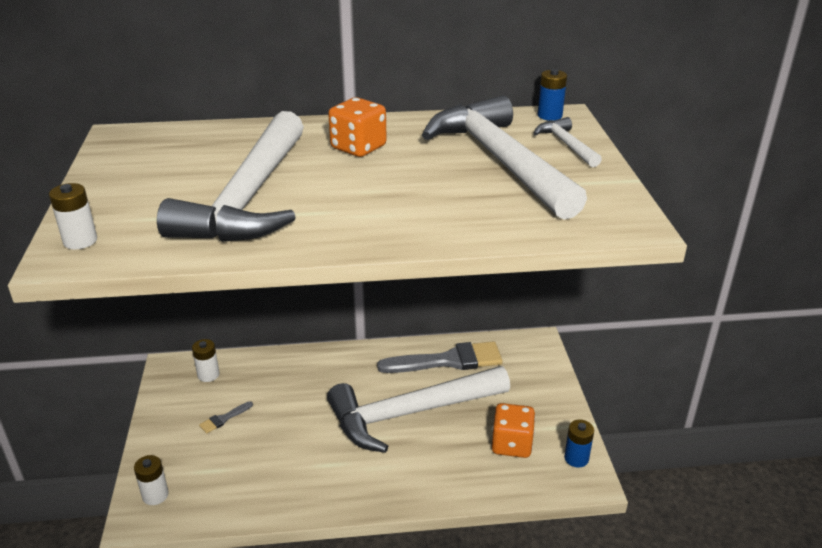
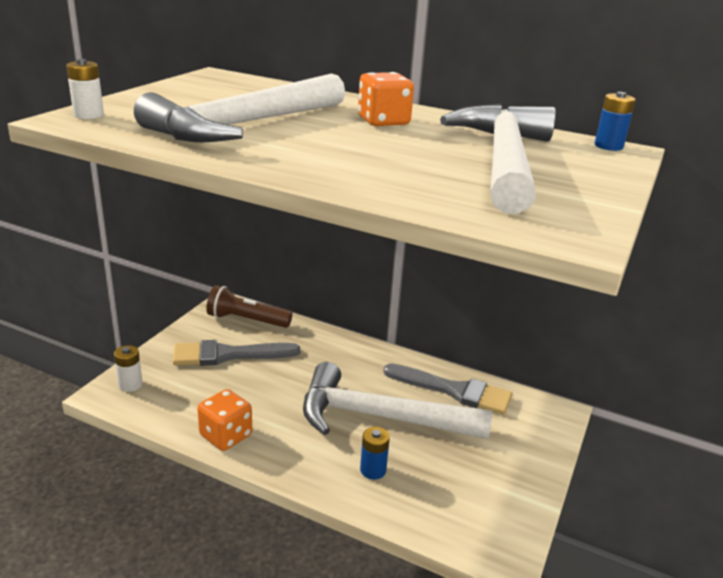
camera: 30 degrees right, 5 degrees down
(208, 375) = (246, 320): white battery -> brown flashlight
(224, 419) = (228, 355): grey brush -> grey brush, size x2.36
(511, 444) = (452, 486): orange dice -> orange dice (226, 435)
(566, 144) = (594, 167): white hammer -> none
(576, 458) = (509, 531): blue battery -> blue battery (373, 470)

